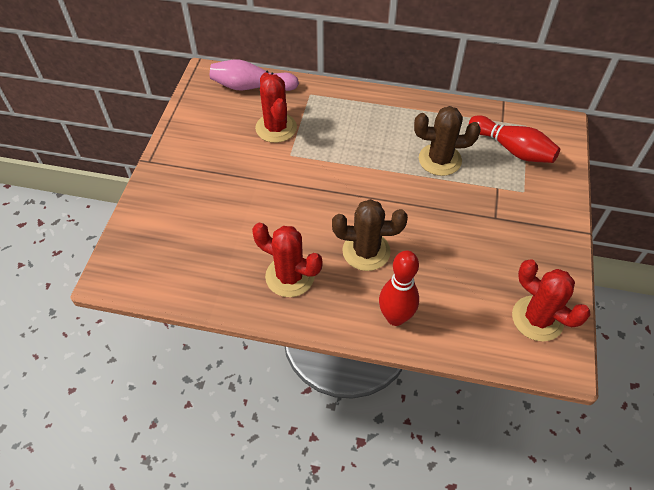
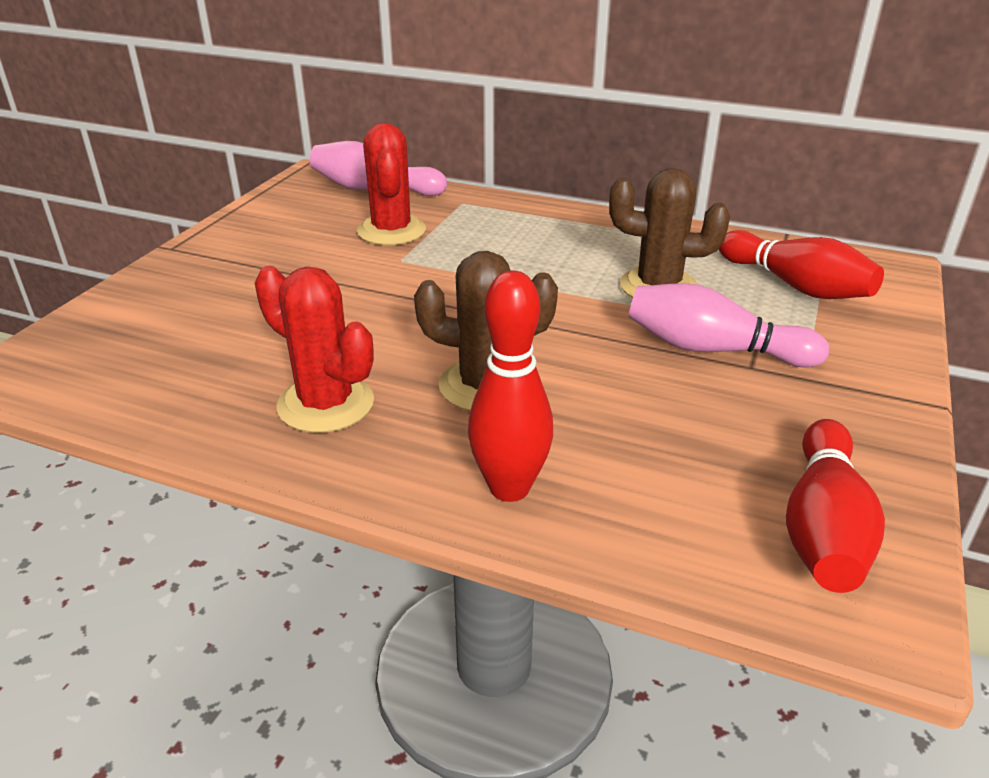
camera: 10 degrees right, 20 degrees down
(475, 207) = (713, 349): none -> pink bowling pin
(537, 318) = (823, 527): red cactus -> red bowling pin

